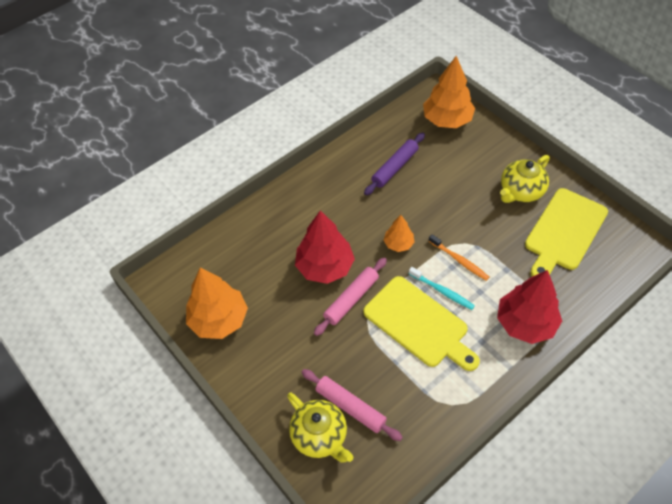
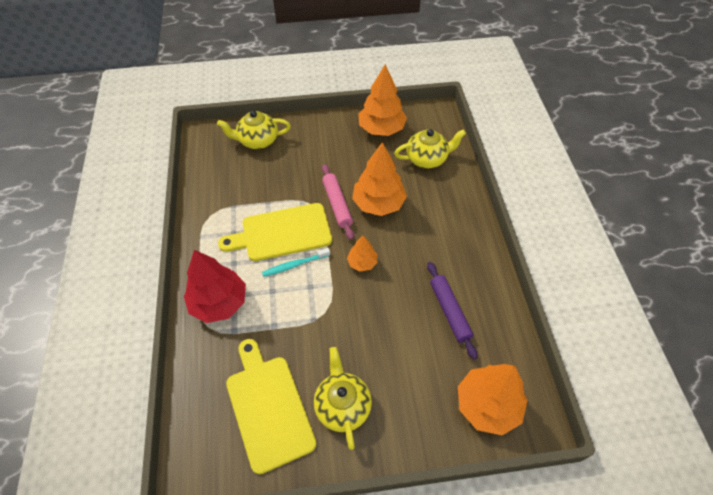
camera: 120 degrees right, 0 degrees up
(238, 257) = (427, 159): none -> yellow teapot
(325, 267) = (378, 203): red tree -> orange tree
(350, 407) = (260, 163): pink rolling pin -> none
(459, 260) = (311, 296): orange toothbrush -> none

